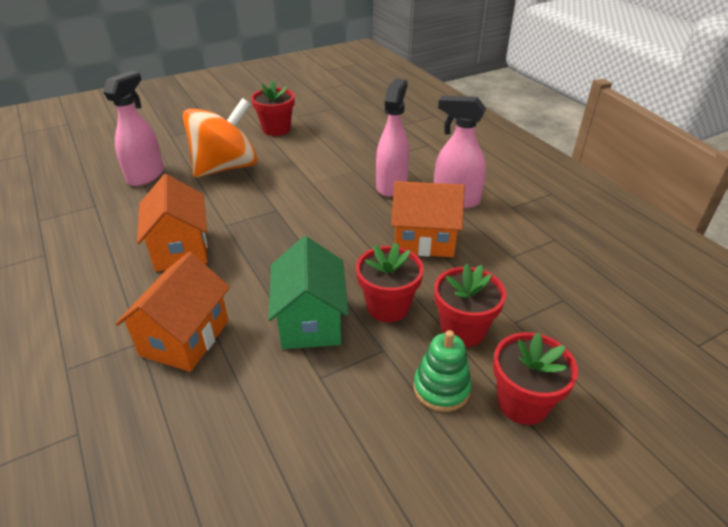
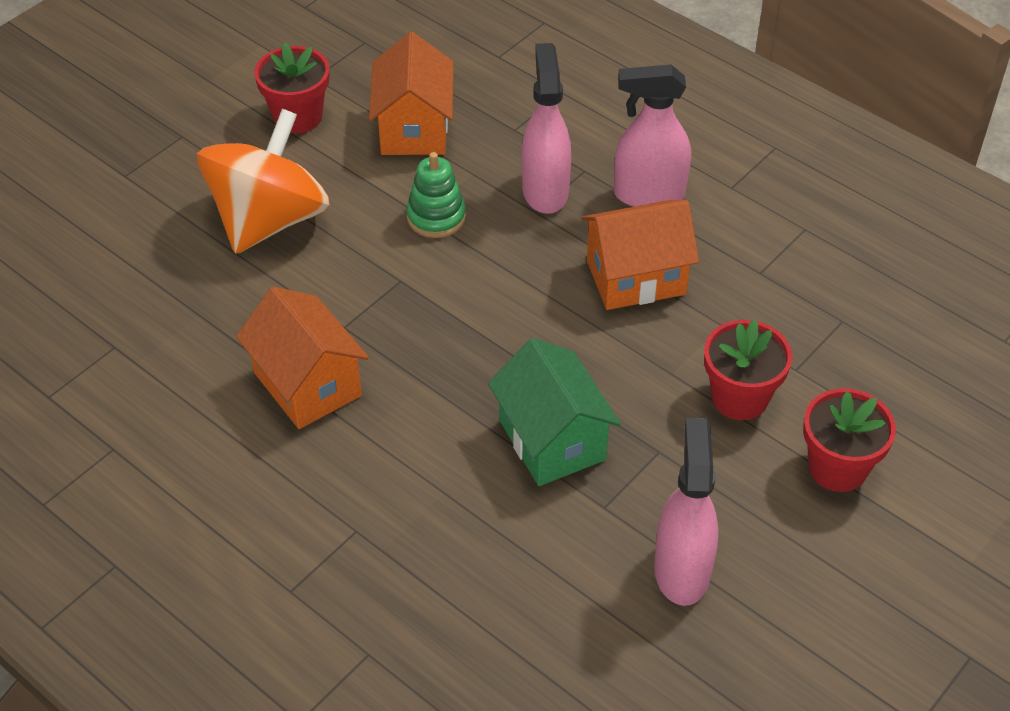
camera: 20 degrees left, 10 degrees up
(146, 176) = (150, 269): pink spray bottle -> pink spray bottle (681, 570)
(185, 338) = (409, 508): orange house -> orange house (414, 128)
(388, 307) = (636, 392): red flower pot -> none
(441, 388) = (745, 478): green stacking toy -> green stacking toy (436, 217)

